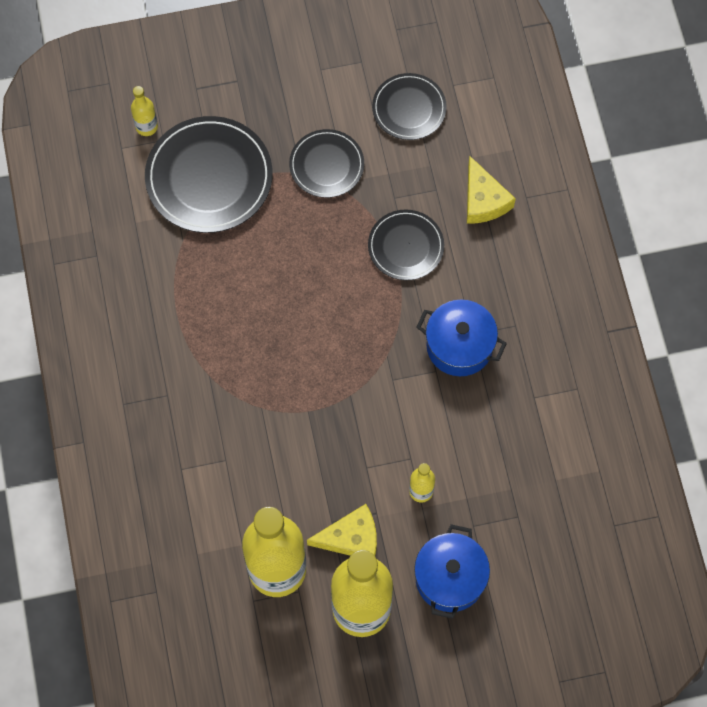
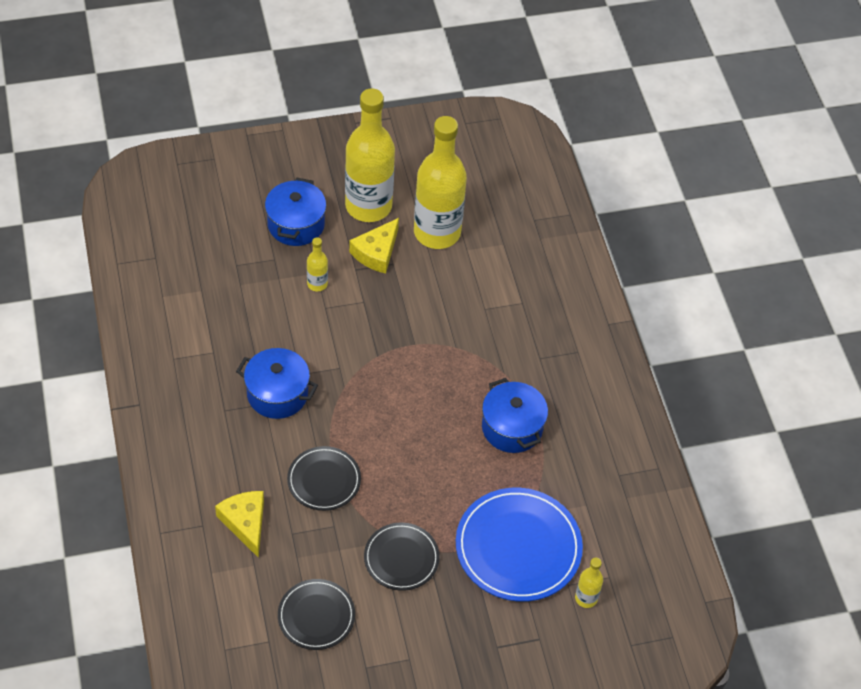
camera: 175 degrees right, 15 degrees down
(205, 308) = (512, 428): none -> blue pot
(209, 177) = (518, 547): black plate -> blue plate
(351, 538) = (376, 252): yellow cheese -> yellow cheese turned 45 degrees counterclockwise

